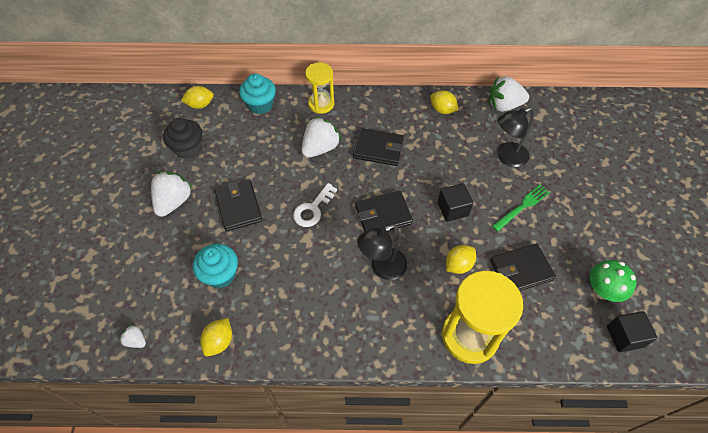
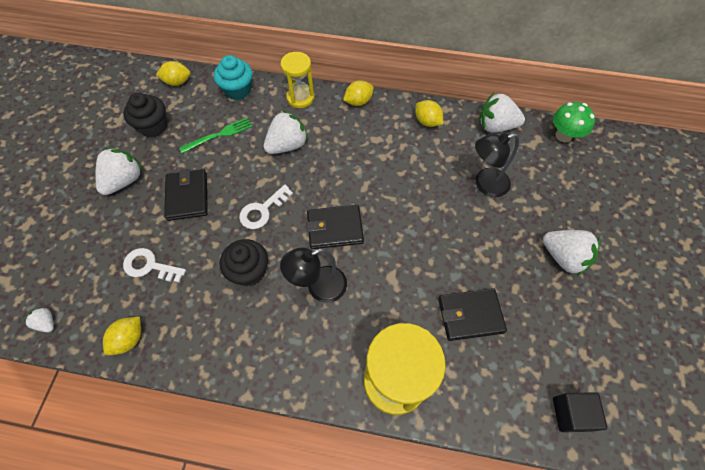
camera: 10 degrees right, 5 degrees up
(220, 274) = (149, 266): turquoise cupcake -> white key
(315, 264) = (249, 271): none -> black cupcake
(378, 149) = (348, 155): black wallet -> none
(452, 209) = (411, 233): black cube -> none
(458, 265) = (402, 298): yellow lemon -> yellow lemon (358, 101)
(522, 206) = (489, 242): green fork -> green fork (219, 135)
(588, 209) = (563, 257): none -> white strawberry
(602, 291) = (557, 355): green mushroom -> green mushroom (563, 135)

